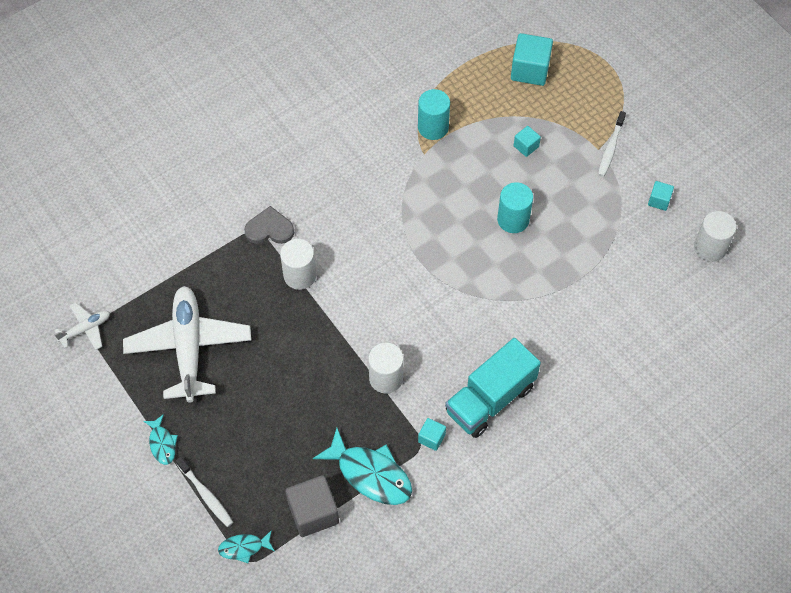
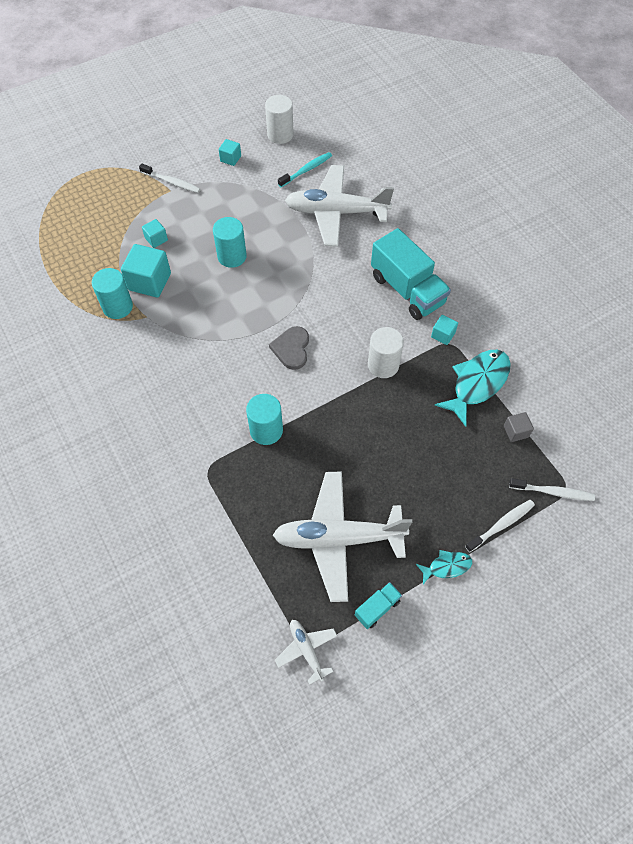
camera: 85 degrees left, 0 degrees up
(122, 384) = (377, 608): none -> turquoise truck
(244, 548) = (553, 492): turquoise fish -> white toothbrush
(269, 229) = (207, 456): grey heart -> grey heart (291, 349)
(300, 275) = (266, 430): white cylinder -> turquoise cylinder
(313, 513) = (516, 431): grey cube -> grey cube, size x0.53
(530, 70) = (73, 227): turquoise cube -> turquoise cube (149, 281)
(595, 318) = (336, 212): none -> white plane
(656, 281) = (306, 170): none -> turquoise toothbrush

